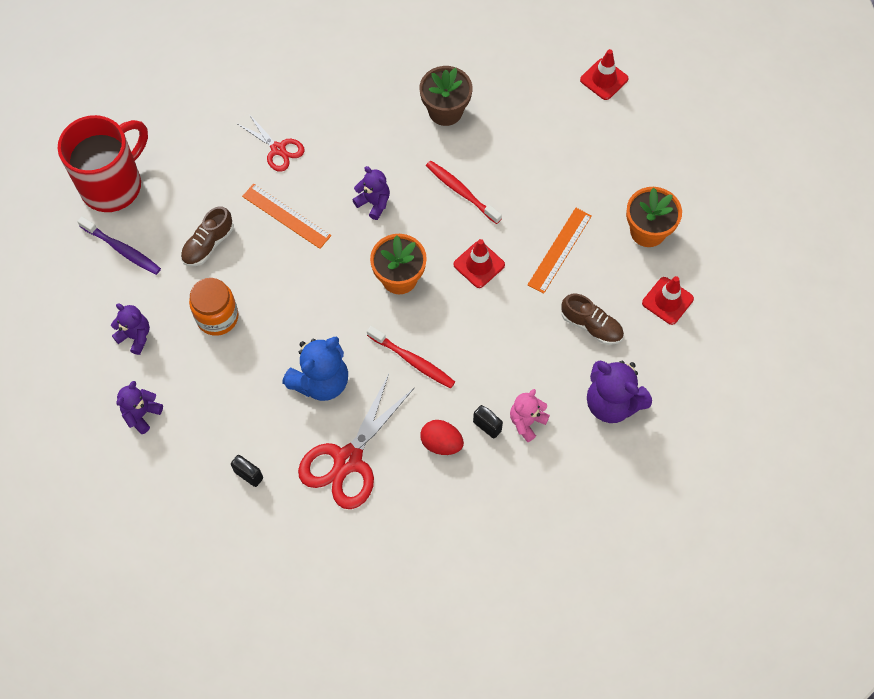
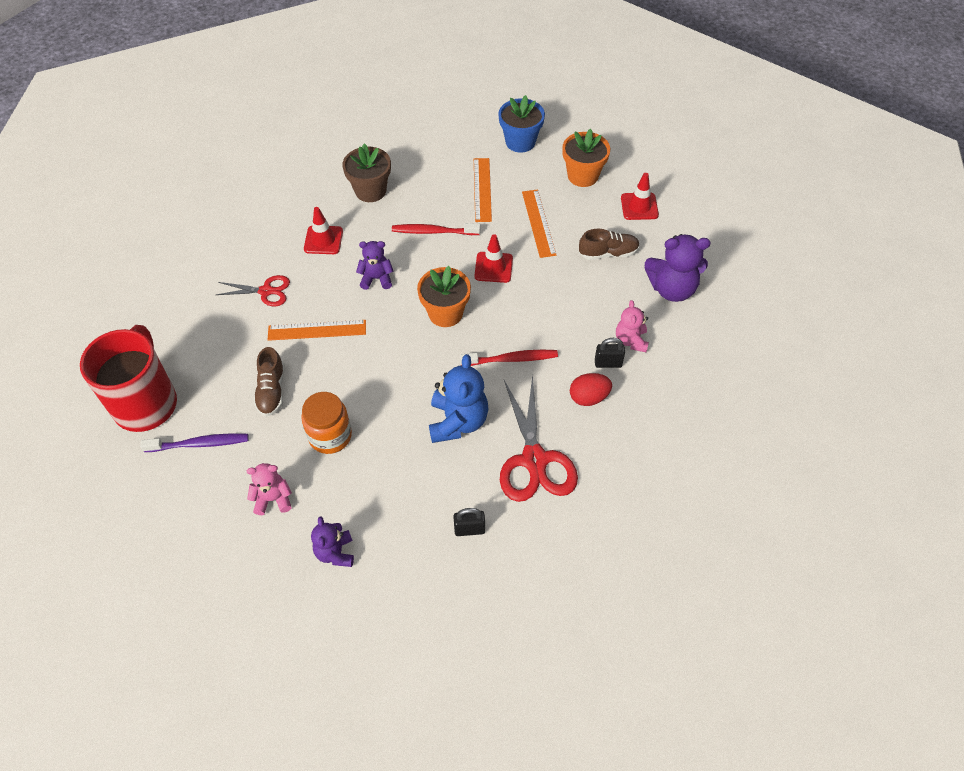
camera: 40 degrees left, 10 degrees down
(135, 336) = (273, 499): purple teddy bear -> pink teddy bear
(542, 179) = (482, 189): none -> orange ruler
(604, 79) = (460, 109): red traffic cone -> red traffic cone (323, 240)
(625, 154) = (520, 142): none -> blue flower pot

